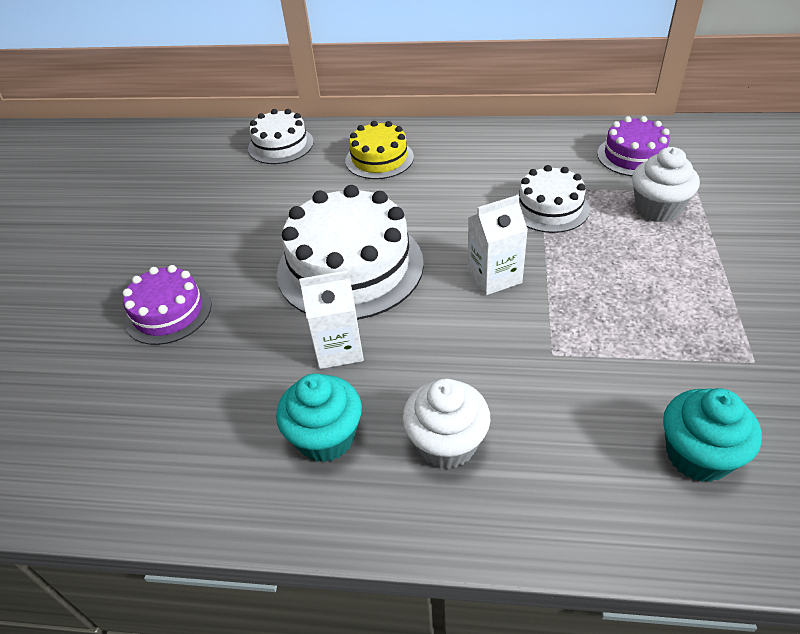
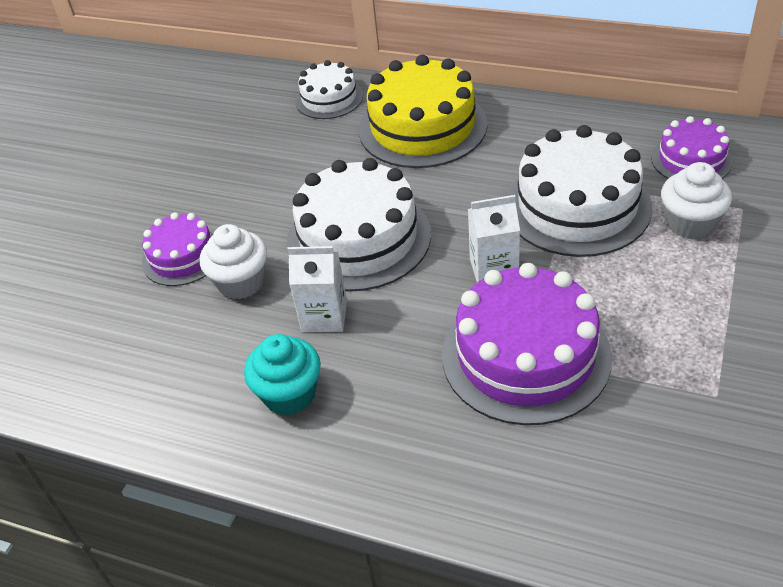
camera: 15 degrees right, 0 degrees up
(379, 159) = (422, 127): yellow cake -> yellow cake, size x1.79
(446, 443) = (393, 418): white cupcake -> white cupcake (241, 282)
(550, 208) = (577, 206): white cake -> white cake, size x1.79
(557, 354) = (525, 355): none -> purple cake
(698, 455) = (619, 471): turquoise cupcake -> none

